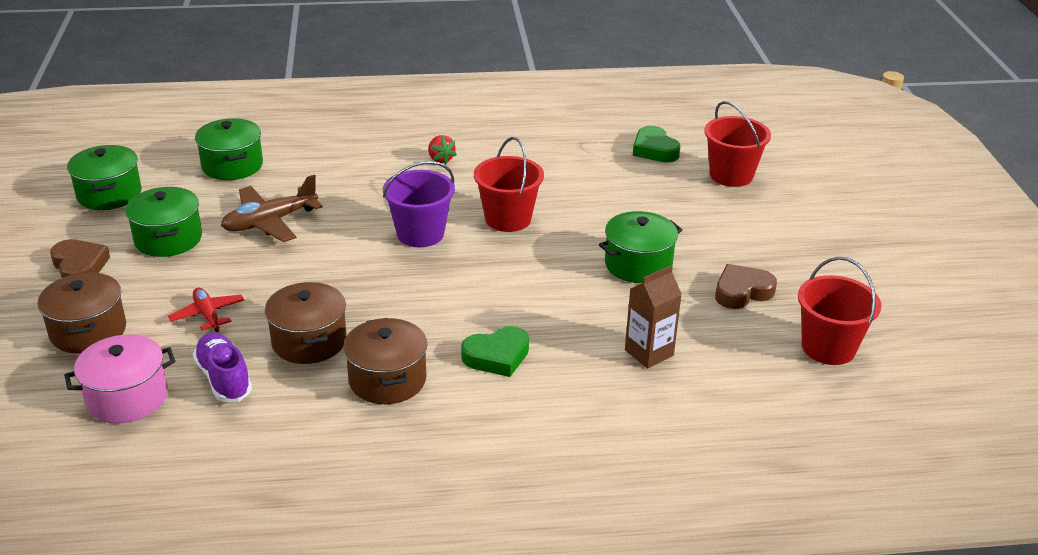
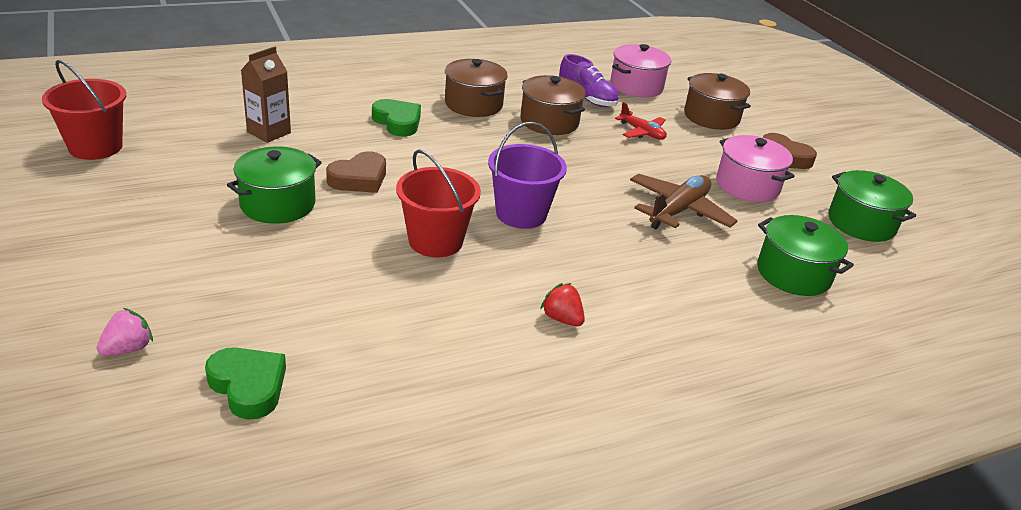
camera: 160 degrees right, 0 degrees up
(168, 239) = (747, 185): green pot -> pink pot
(497, 356) = (397, 122): green heart -> green heart turned 90 degrees clockwise
(731, 175) = (128, 349): red bucket -> pink strawberry
(742, 292) = (166, 187): brown heart -> brown heart (359, 179)

